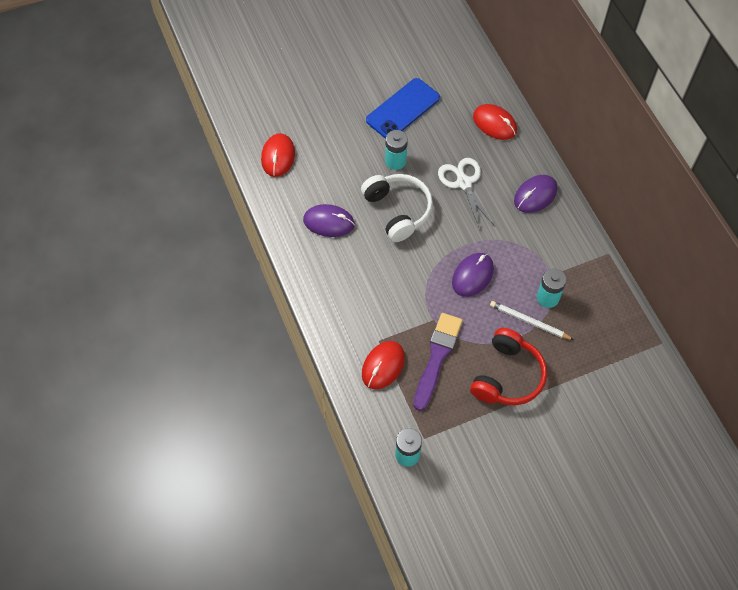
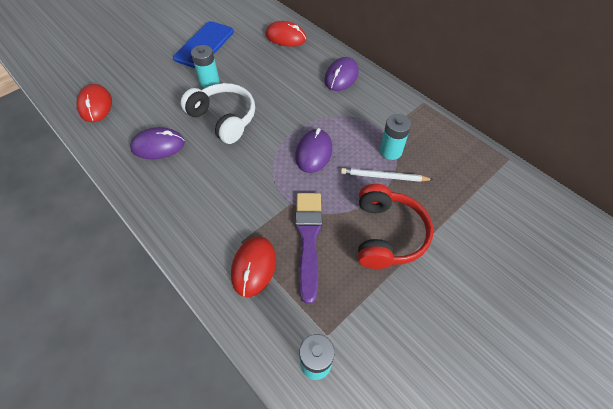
camera: 20 degrees left, 5 degrees down
(464, 183) = (276, 83): white scissors -> none

